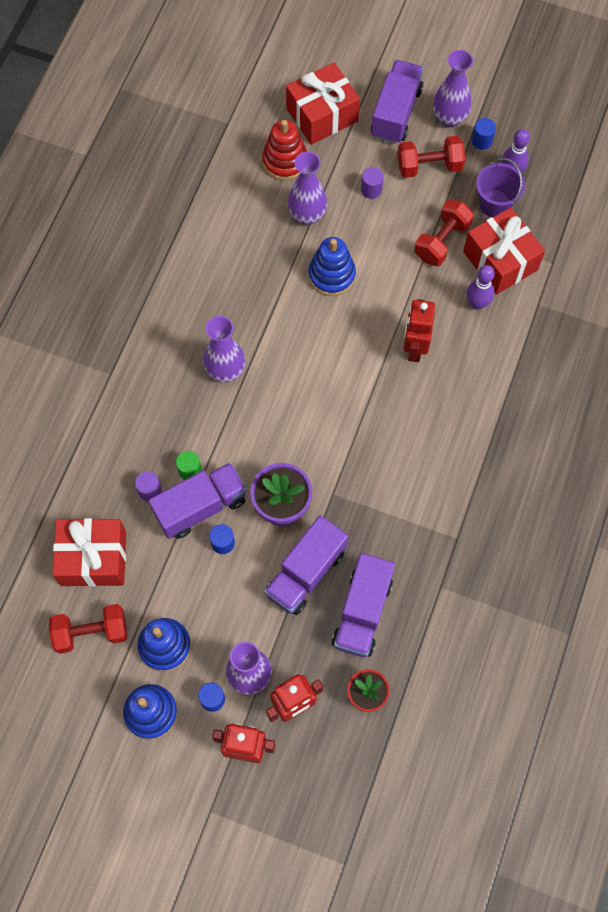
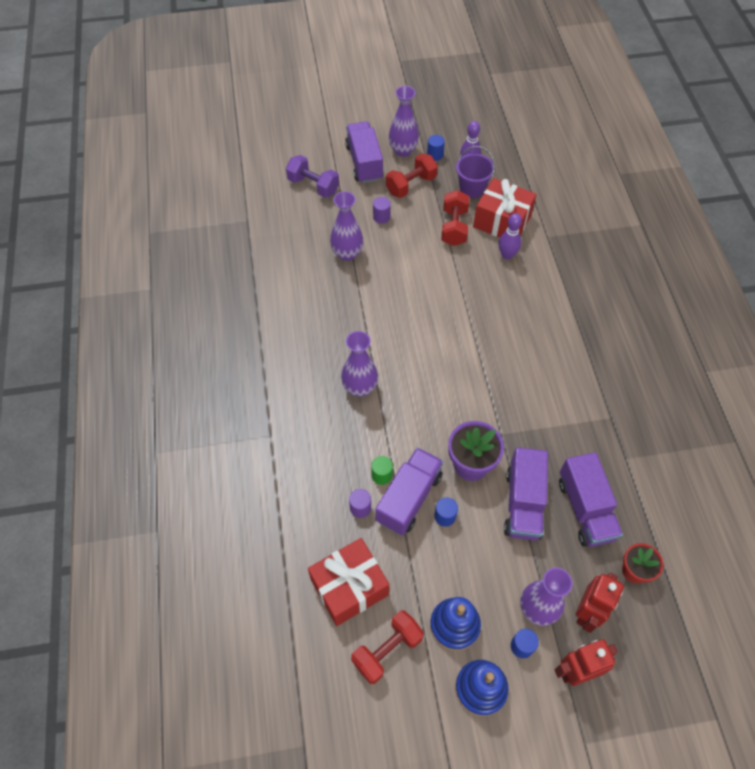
camera: 30 degrees left, 10 degrees down
(285, 161) = (306, 226): red stacking toy -> none
(322, 115) = (313, 186): red gift -> purple dumbbell
(331, 275) = (393, 284): blue stacking toy -> none
(414, 348) = (486, 304): red robot -> none

